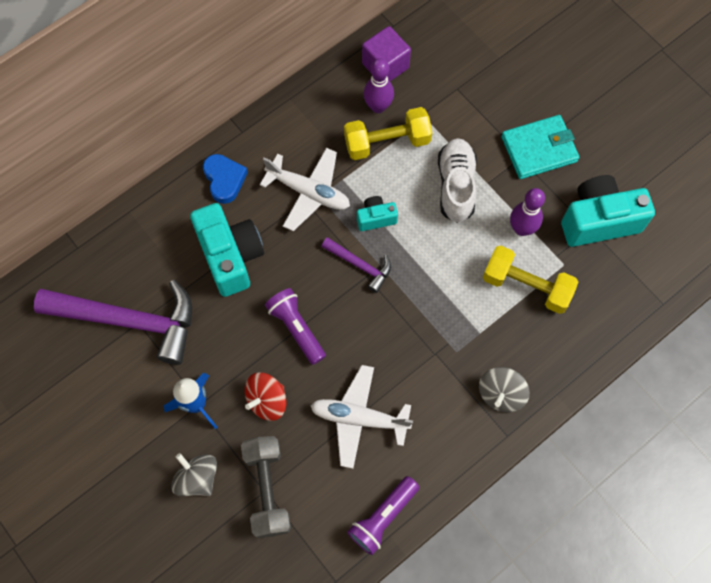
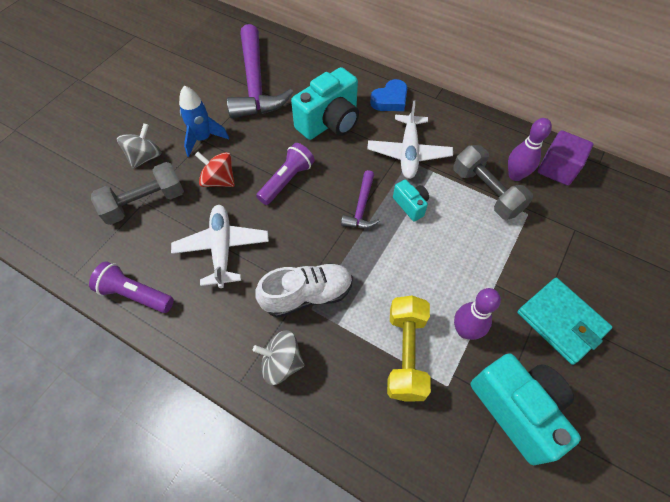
camera: 70 degrees right, 10 degrees down
(387, 142) = (486, 192): yellow dumbbell -> grey dumbbell
(456, 186) = (477, 258): white shoe -> white shoe (307, 295)

